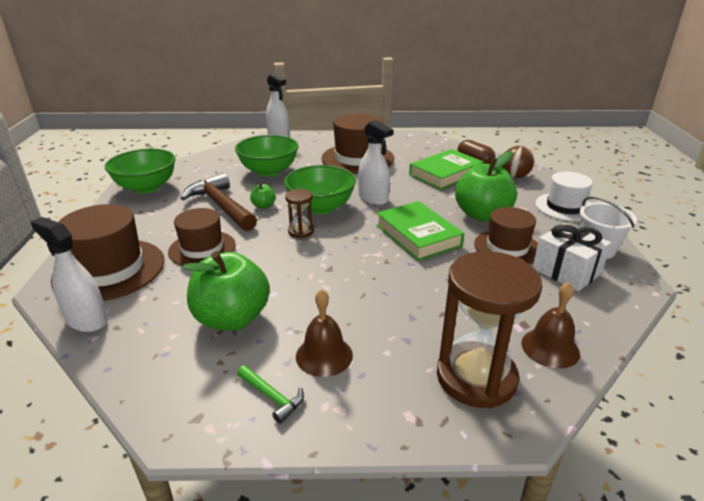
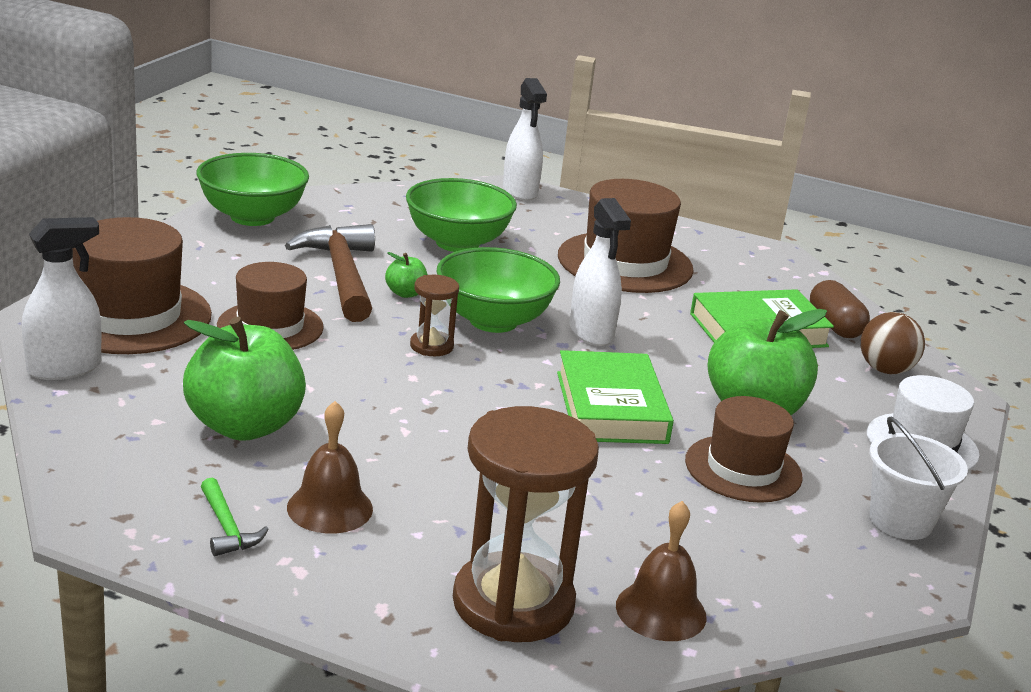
camera: 20 degrees right, 5 degrees down
(87, 320) = (64, 368): white spray bottle -> white spray bottle turned 90 degrees clockwise
(566, 271) = (806, 531): white gift -> none

